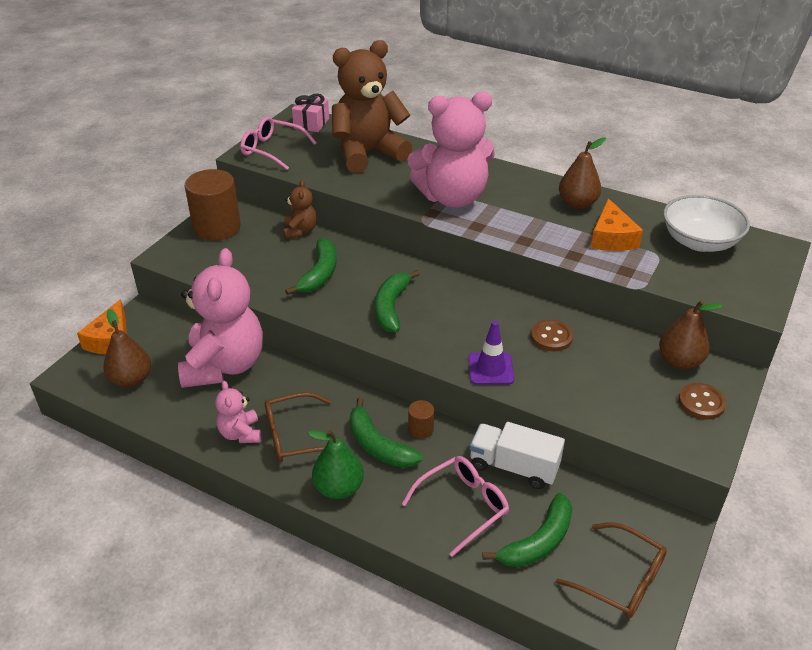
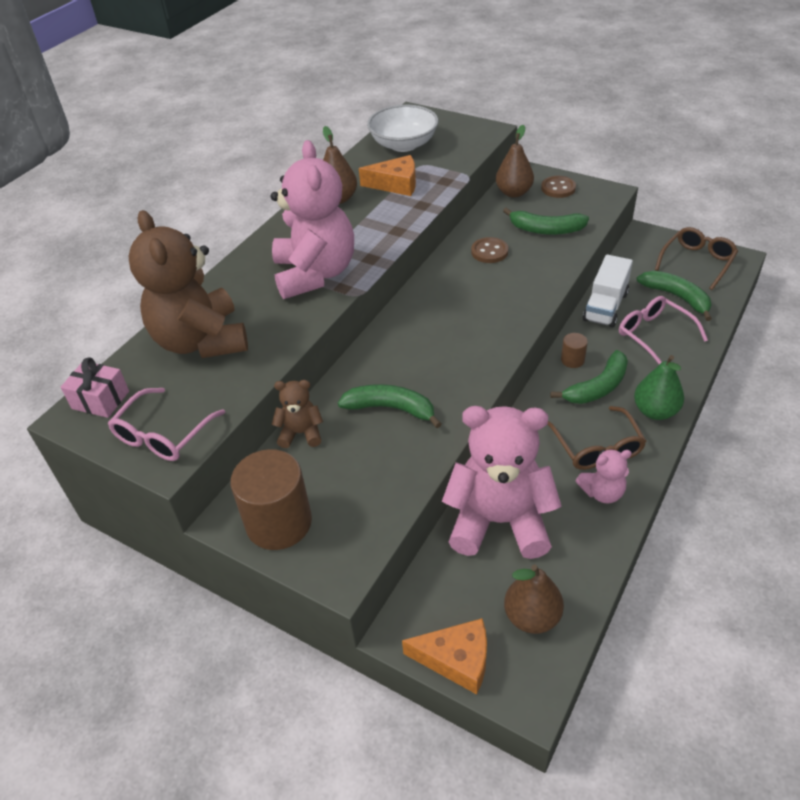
camera: 85 degrees left, 5 degrees up
(391, 307) = (450, 349): green banana -> green banana (545, 229)
(490, 369) = (535, 286): purple traffic cone -> none

